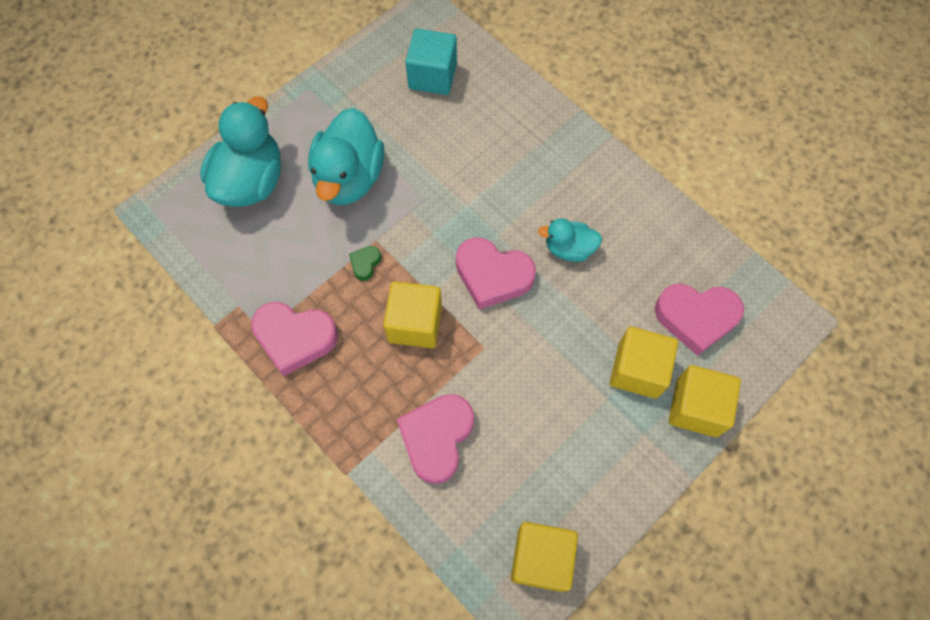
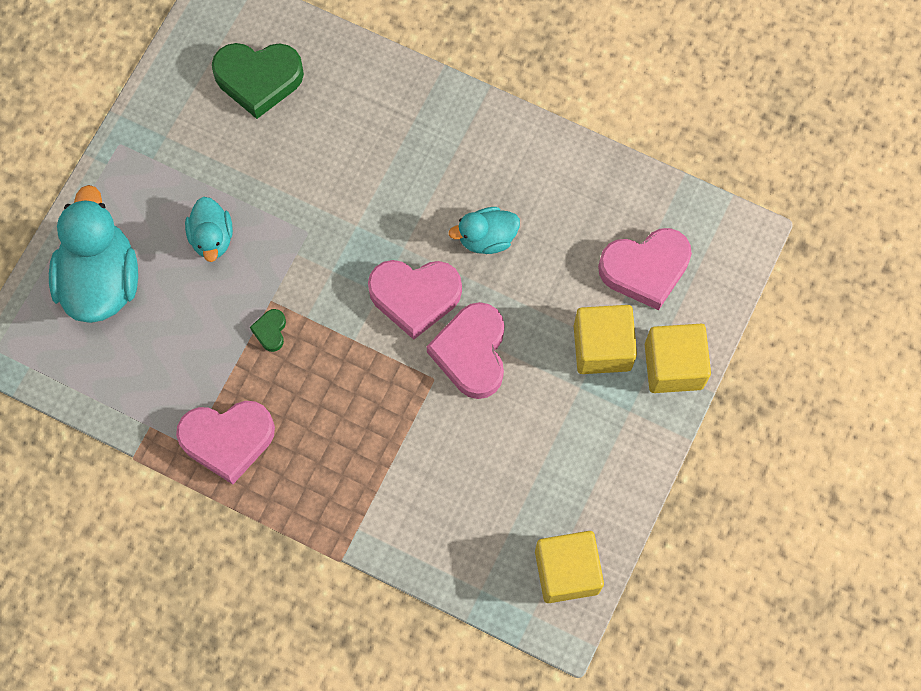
camera: 20 degrees left, 5 degrees up
(349, 178) = (212, 238): turquoise duck -> turquoise duck, size x0.55
(415, 324) = (351, 379): yellow cube -> none
(432, 76) = (258, 79): turquoise cube -> green heart
(437, 438) = (420, 491): pink heart -> pink heart (471, 353)

